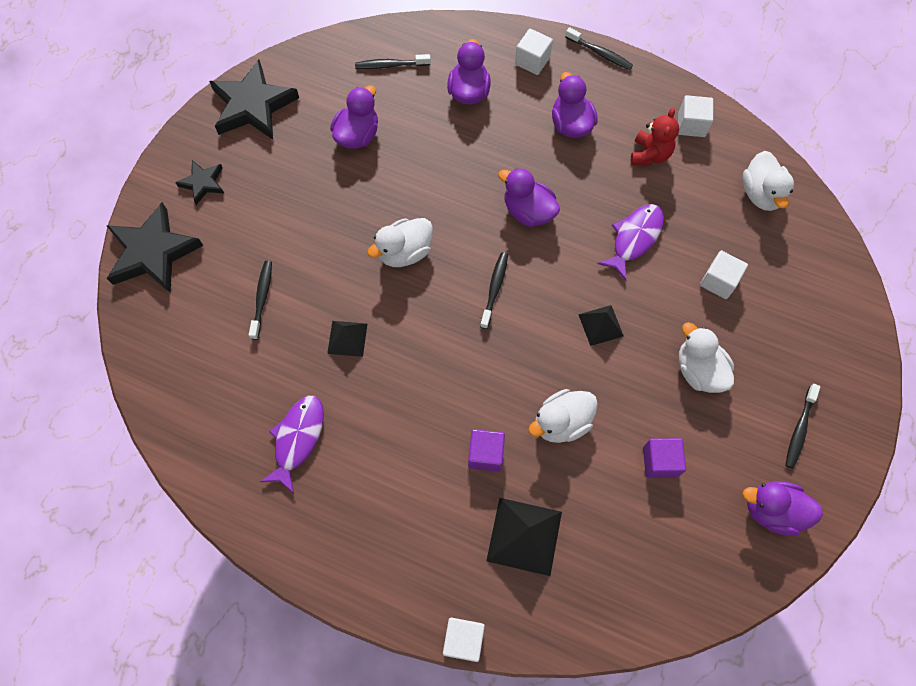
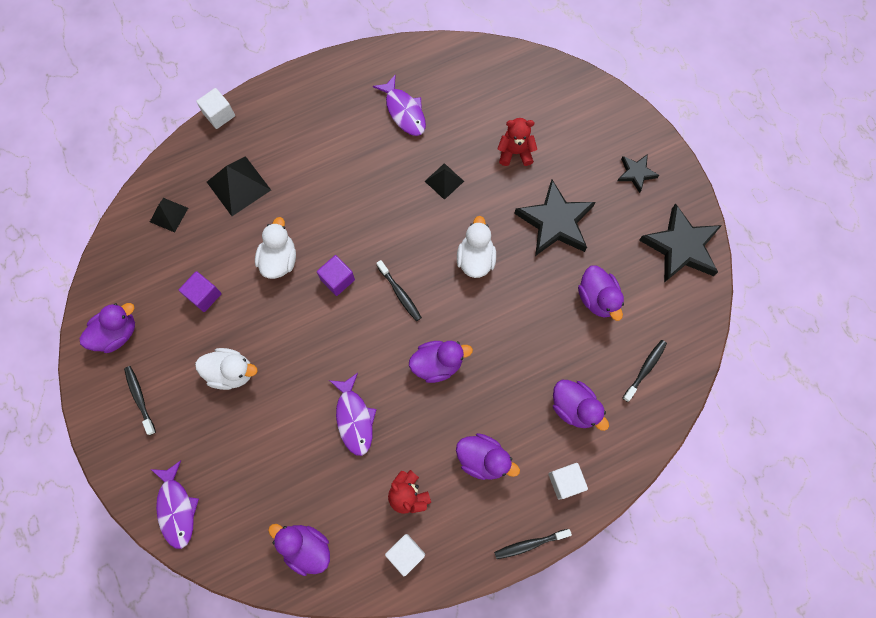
camera: 130 degrees right, 5 degrees up
(153, 252) = (603, 112): black star -> black star (555, 222)
(262, 298) = (515, 152): black toothbrush -> red teddy bear
(485, 454) = (302, 202): purple cube -> purple cube (337, 279)
(600, 325) = (316, 338): black pyramid -> black pyramid (169, 214)
(719, 281) = (273, 446): white cube -> none
(760, 194) = (306, 547): white duck -> purple duck
(840, 313) = (176, 508): none -> purple fish

